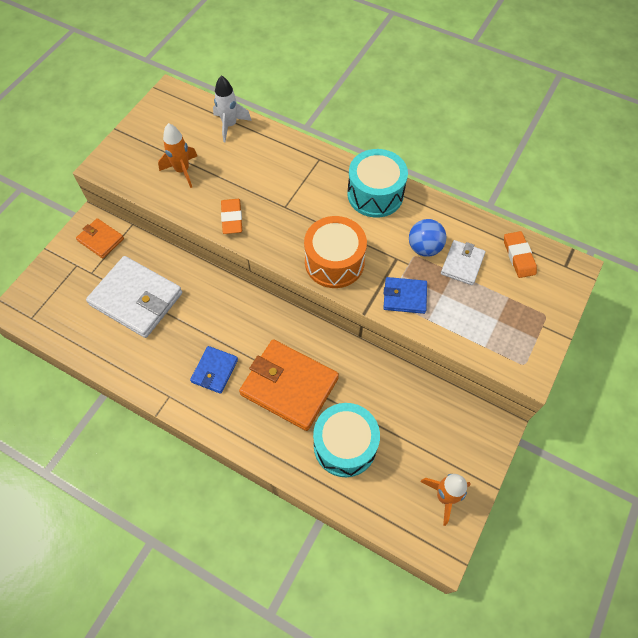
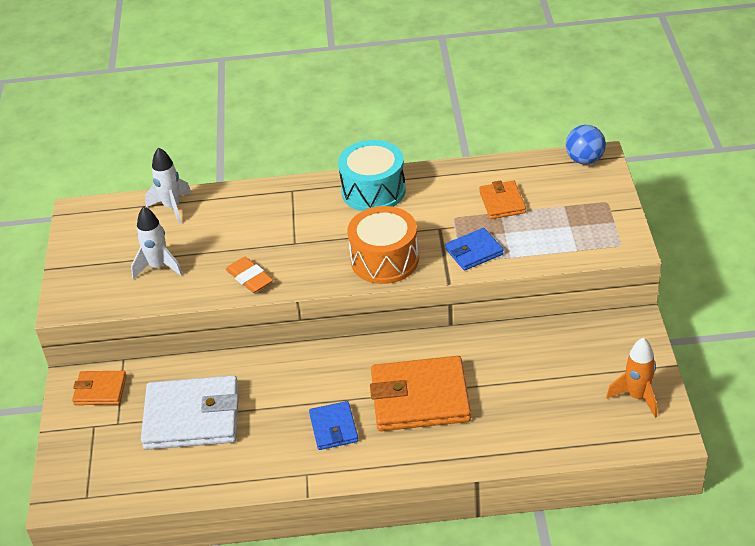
camera: 30 degrees left, 20 degrees down
(182, 171) = (158, 267): orange rocket -> white rocket
(345, 445) = (515, 412): turquoise drum -> none
(424, 248) = (457, 208): blue ball -> blue ball (584, 160)
(462, 264) = (502, 202): white wallet -> orange wallet
(518, 256) = (545, 172): orange eraser -> none

